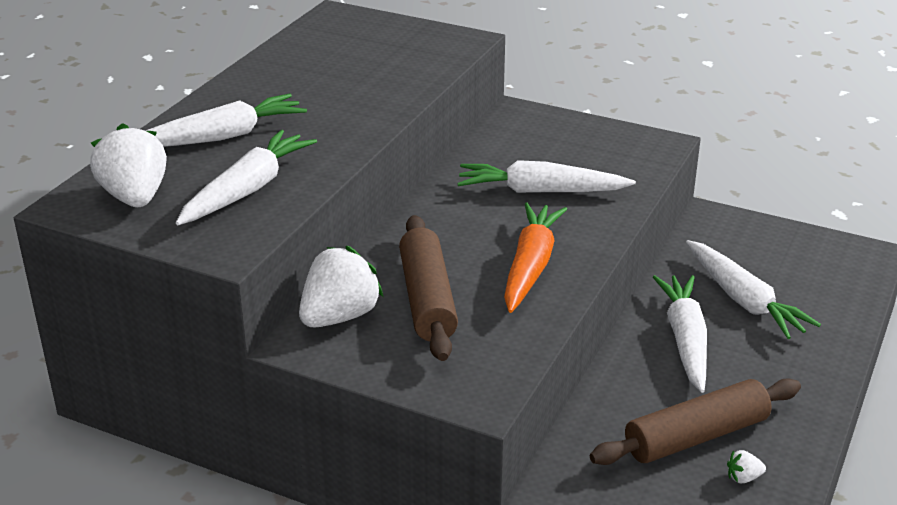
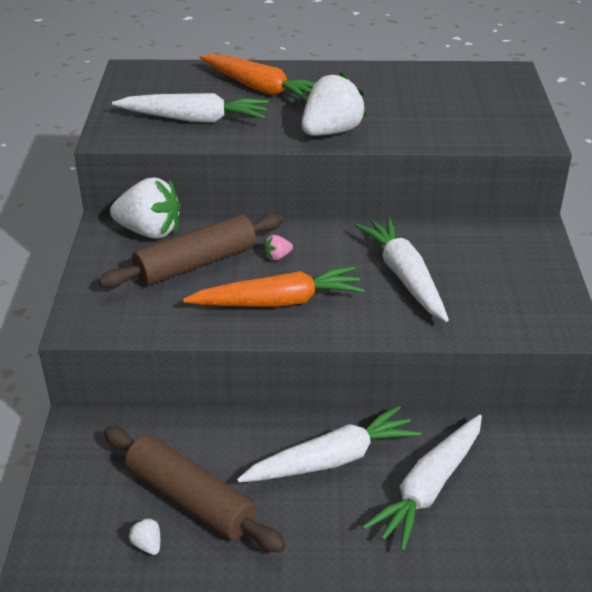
camera: 65 degrees right, 5 degrees up
(135, 197) = (156, 86): white strawberry -> white strawberry (331, 132)
(221, 137) = (260, 88): white carrot -> orange carrot
(455, 248) = (277, 257): none -> pink strawberry

